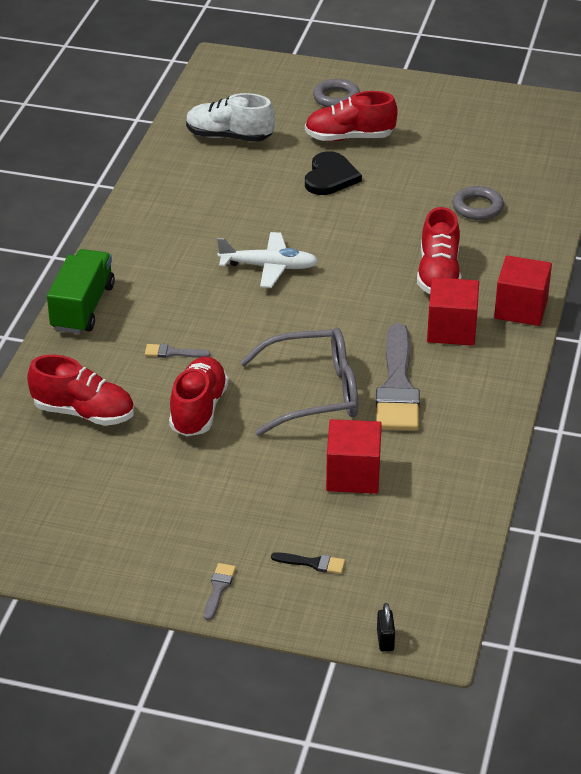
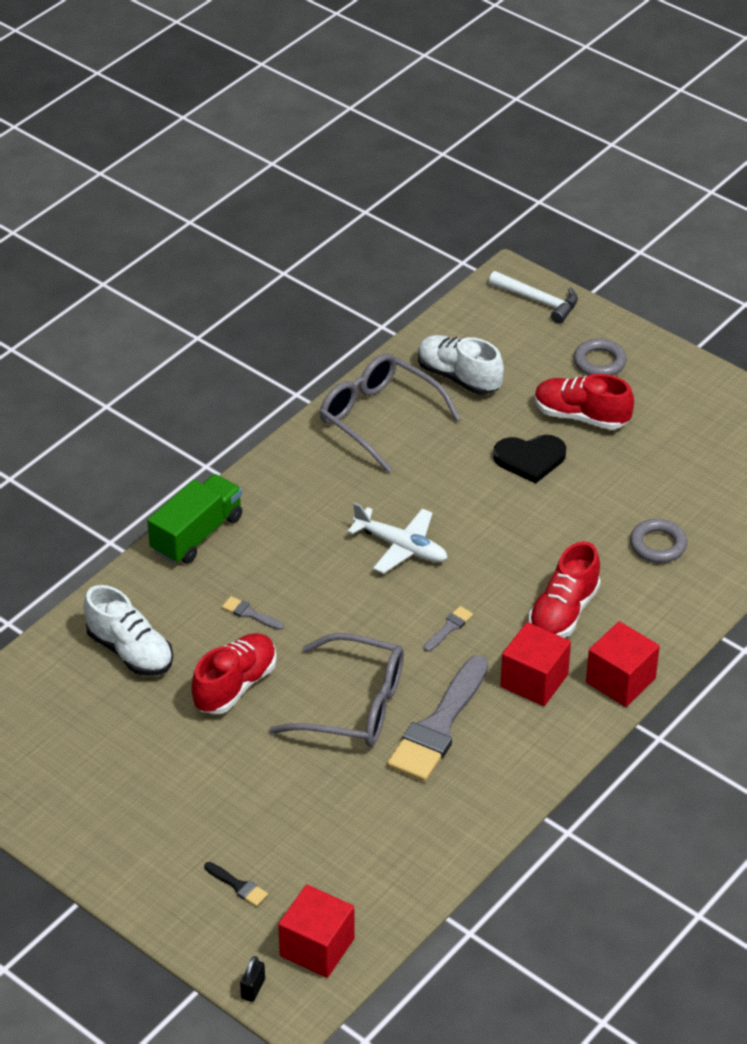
camera: 25 degrees right, 5 degrees up
(84, 413) = (130, 651): red shoe -> white shoe
(183, 182) = (379, 418): none -> grey glasses
(218, 589) = (139, 879): grey brush -> grey brush (449, 628)
(256, 69) = (538, 301): none -> white hammer
(330, 177) = (530, 459): black heart -> black heart turned 45 degrees clockwise
(353, 475) = (333, 807): red cube -> red cube (317, 947)

